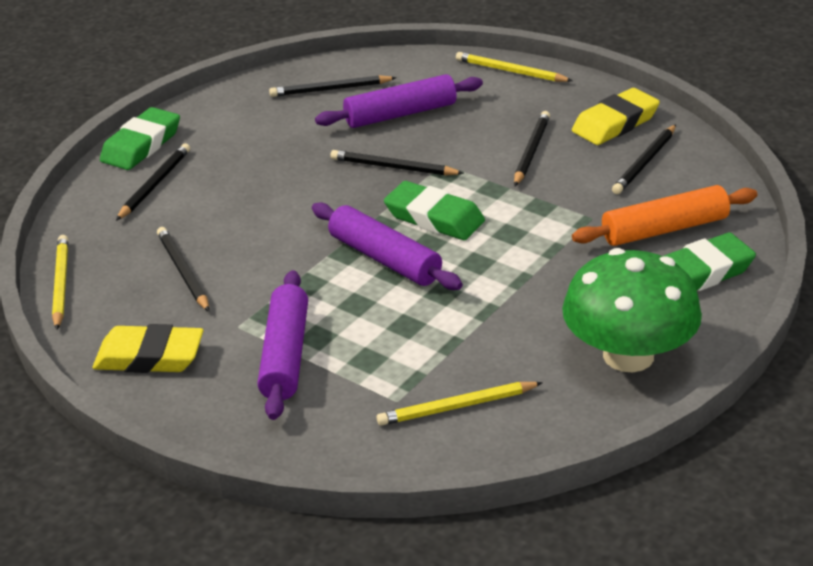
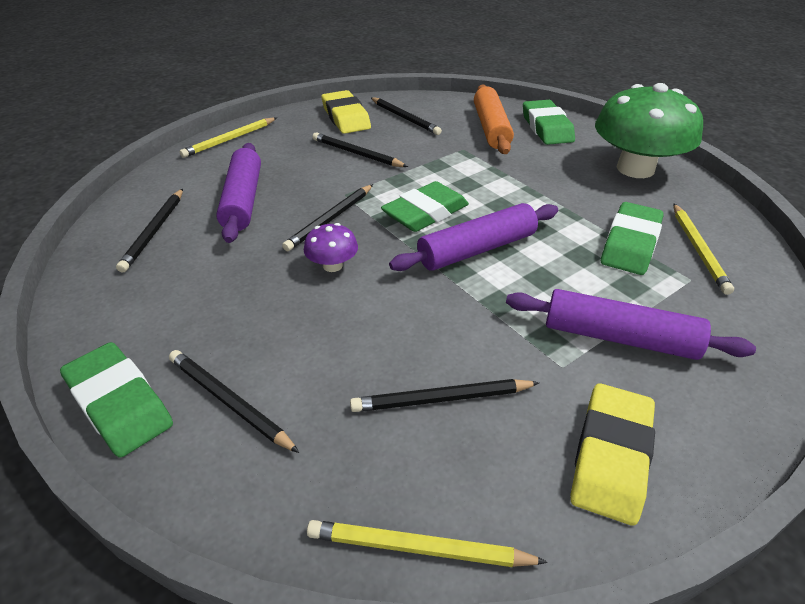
camera: 75 degrees left, 5 degrees up
(323, 186) = (332, 265): none -> purple mushroom
(444, 357) = (630, 244): none -> green eraser

